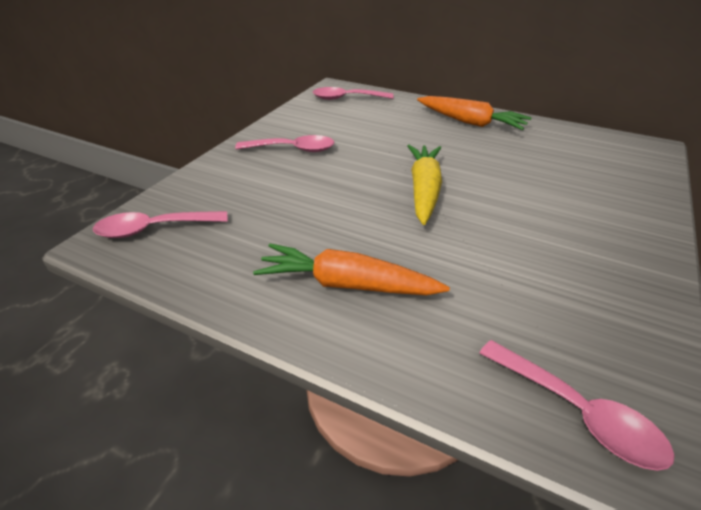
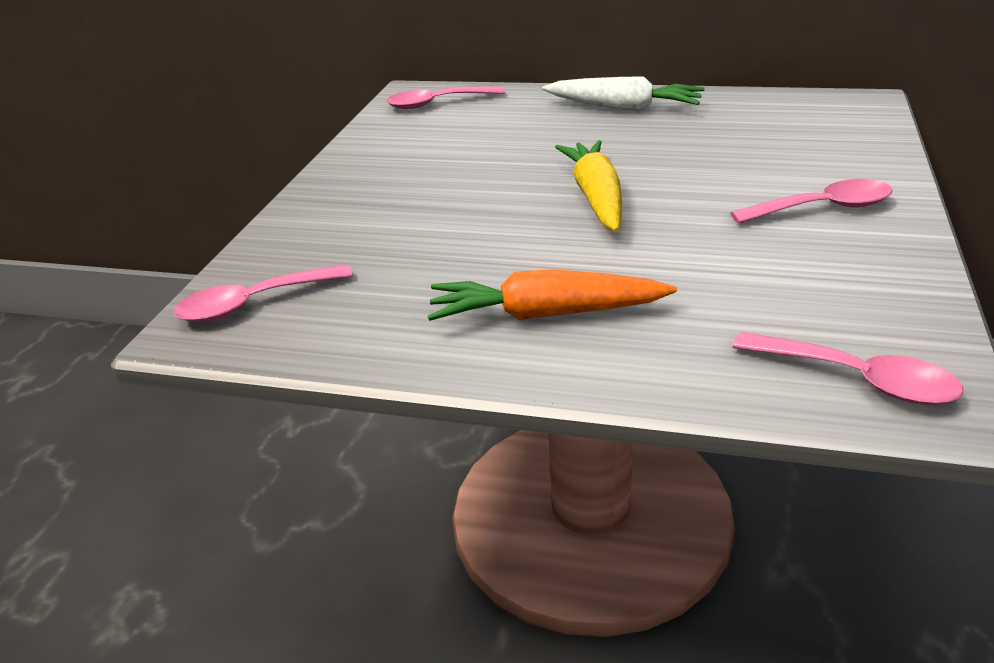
camera: 10 degrees left, 5 degrees down
(293, 149) = (394, 179): pink spoon -> pink spoon (822, 208)
(470, 122) = (624, 107): orange carrot -> white carrot

